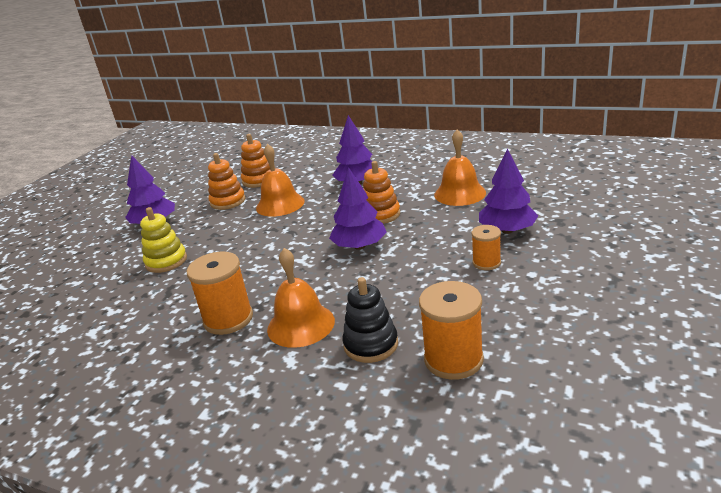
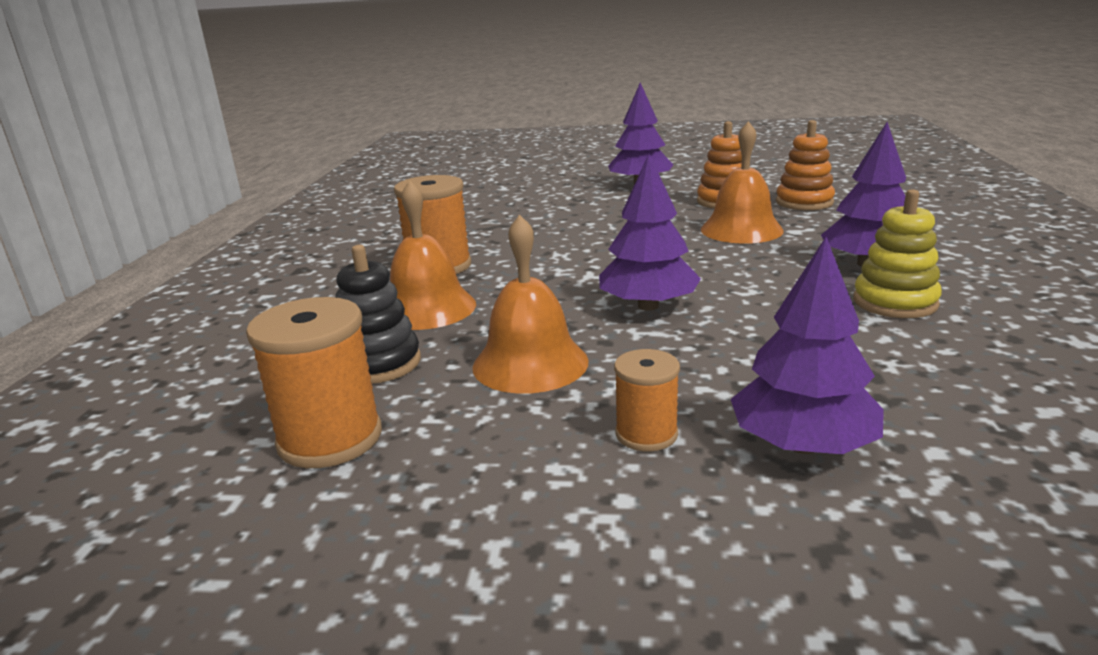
camera: 70 degrees right, 5 degrees down
(166, 261) = (557, 210): yellow stacking toy -> yellow stacking toy (894, 302)
(380, 215) = (766, 302): orange stacking toy -> none
(460, 193) = (929, 364): orange bell -> orange bell (530, 363)

